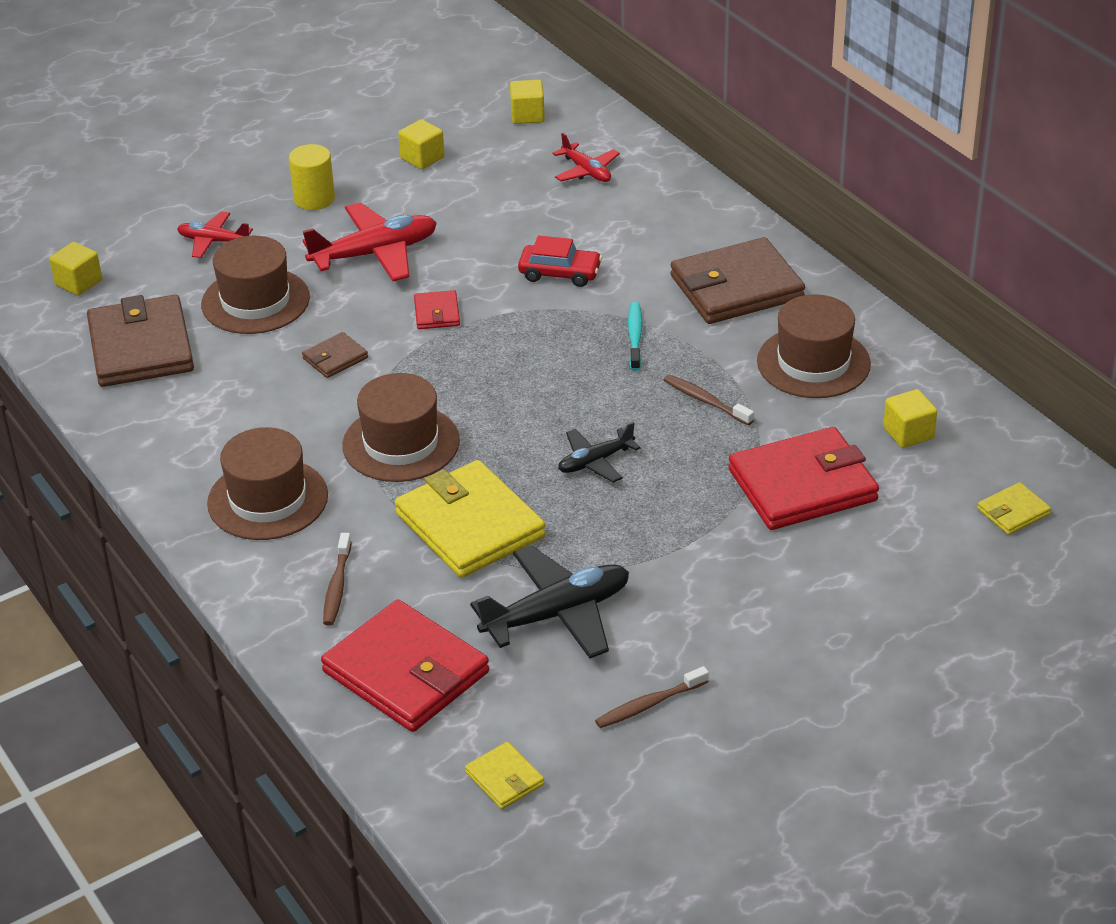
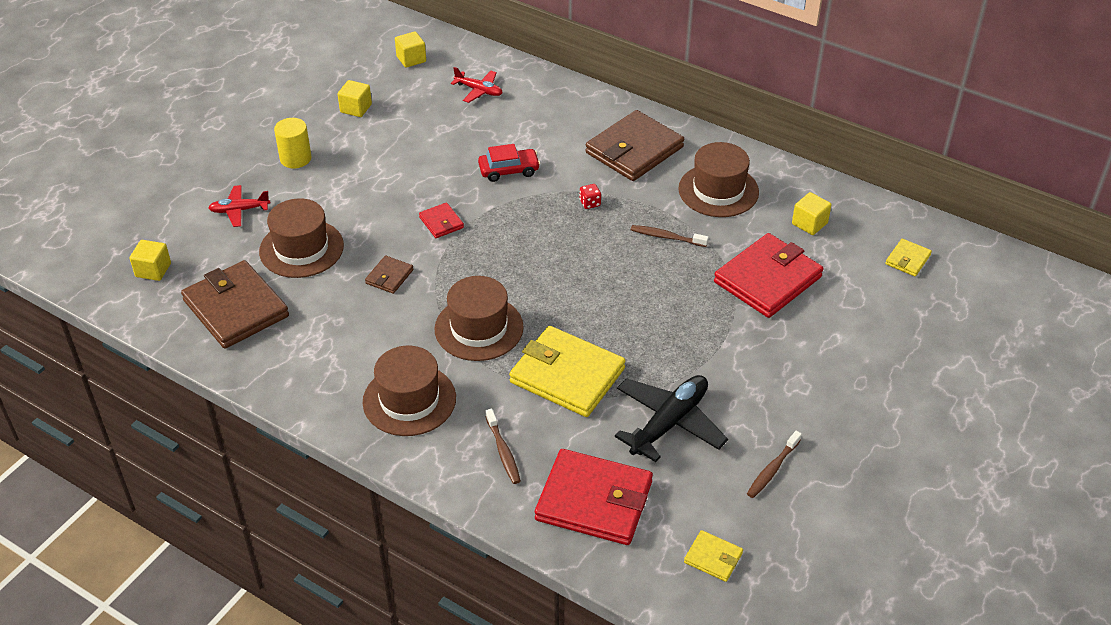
camera: 25 degrees left, 5 degrees up
(374, 254) = (367, 189): red plane -> none
(595, 461) = (622, 302): black plane -> none
(635, 336) = (590, 203): turquoise toothbrush -> red dice

